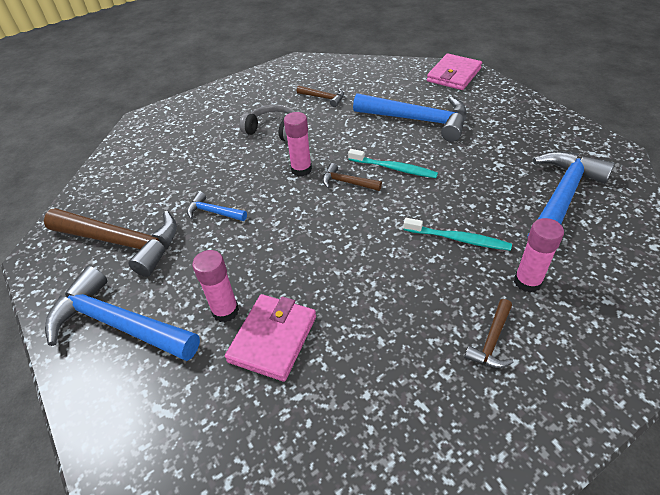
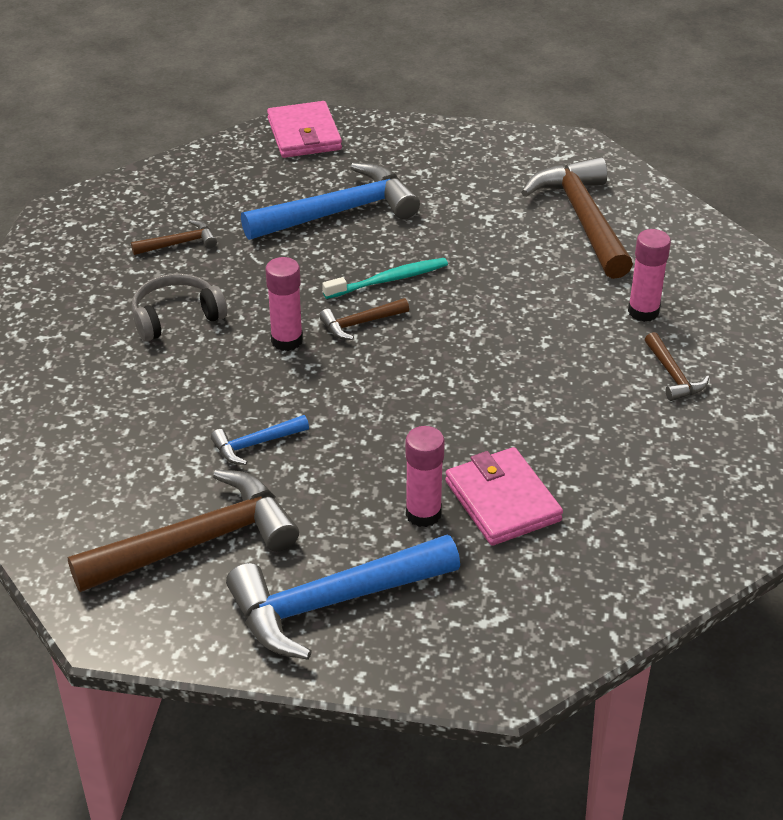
camera: 50 degrees left, 5 degrees down
(458, 239) = (543, 311): turquoise toothbrush -> none
(561, 198) = (583, 219): blue hammer -> brown hammer

